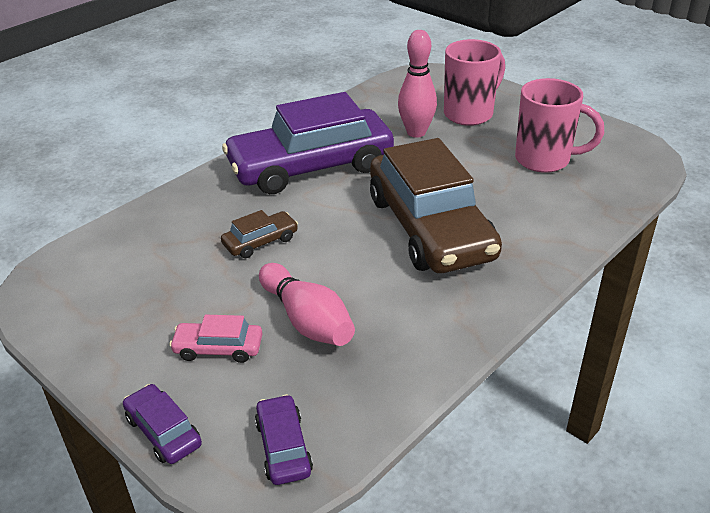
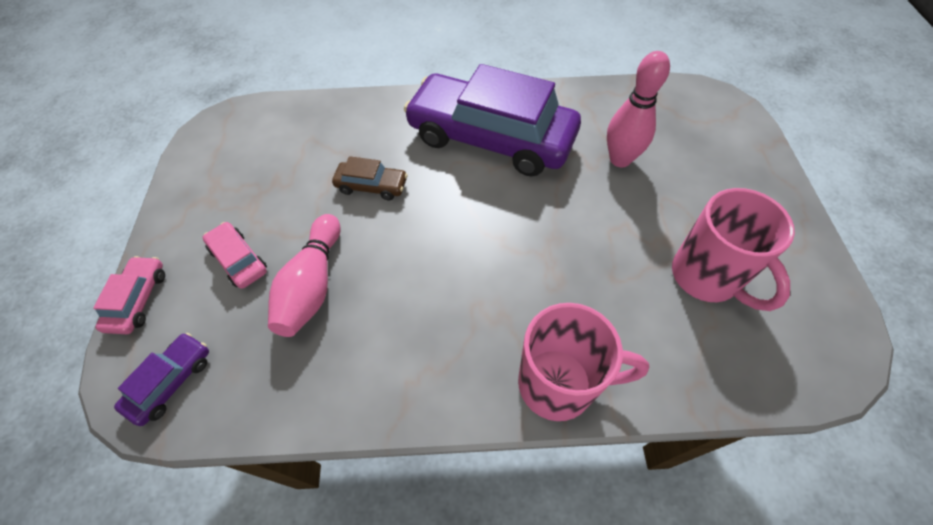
camera: 45 degrees right, 20 degrees up
(163, 431) = (138, 299): purple car -> pink car
(430, 227) = (504, 271): brown car -> none
(470, 114) = (698, 170): pink mug -> pink mug (559, 384)

